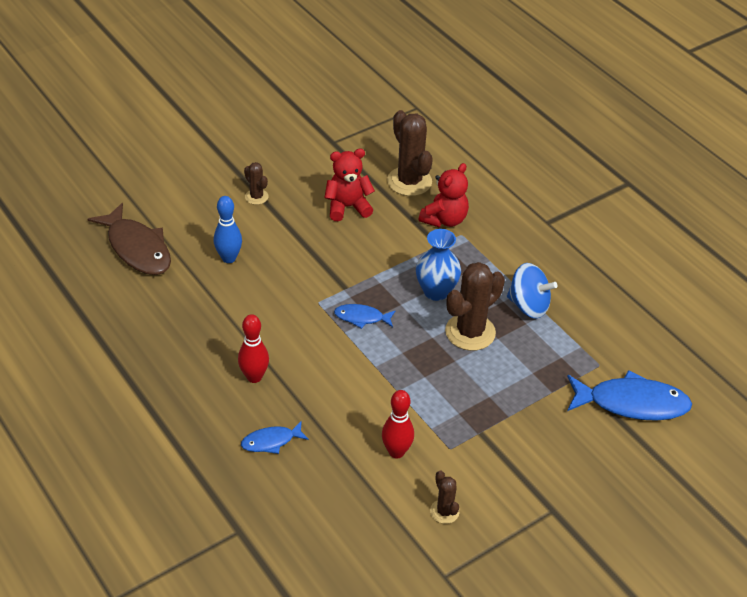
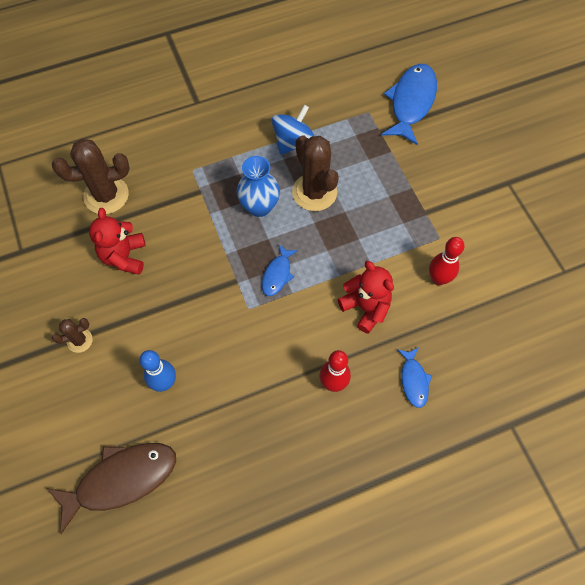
camera: 75 degrees left, 20 degrees up
(444, 220) = (169, 178): red teddy bear -> red teddy bear (365, 307)
(444, 511) = (503, 257): brown cactus -> none

